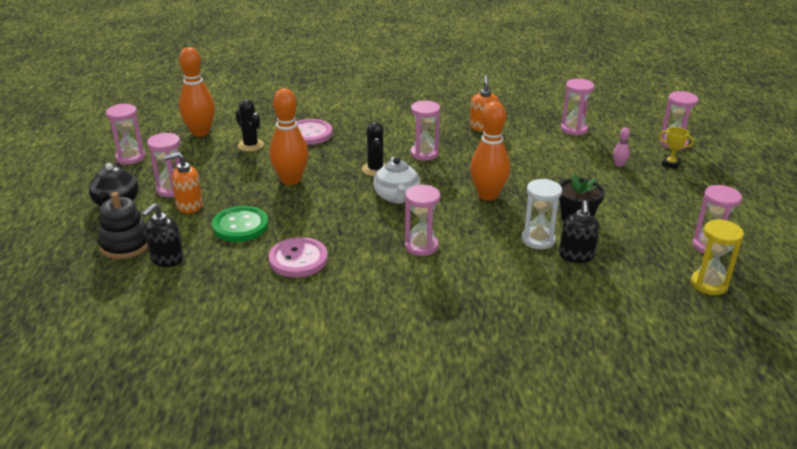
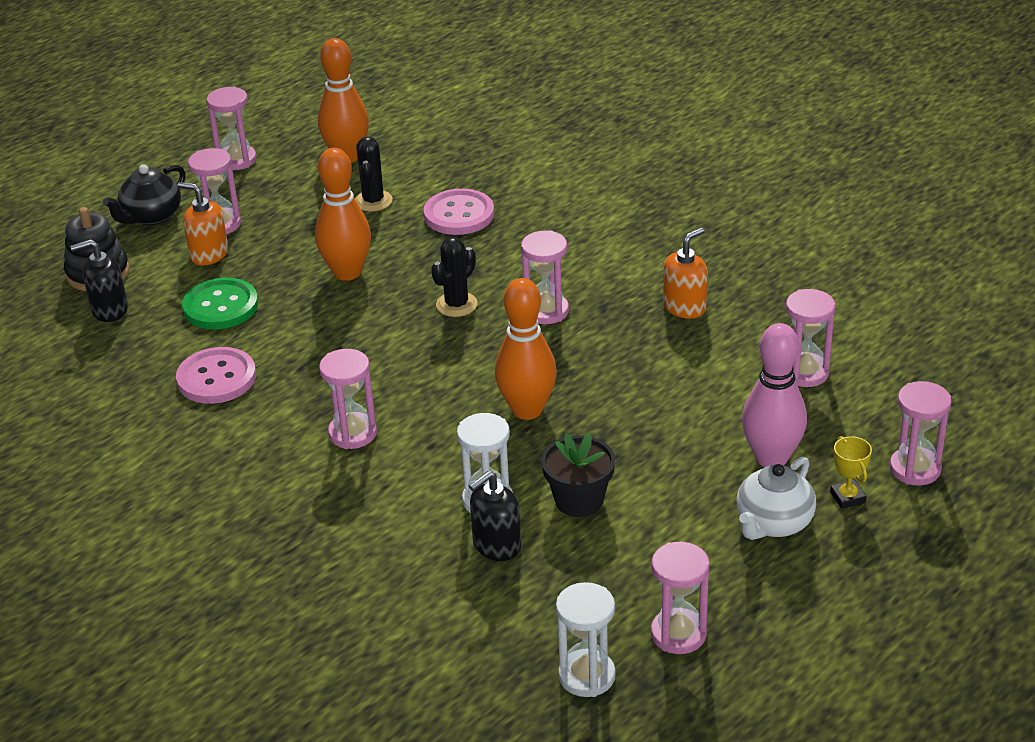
camera: 45 degrees right, 5 degrees up
(396, 197) = (423, 355): white teapot -> white teapot (773, 523)
(619, 164) = (771, 458): pink bowling pin -> pink bowling pin, size x2.32
(709, 284) = (587, 676): yellow hourglass -> white hourglass

